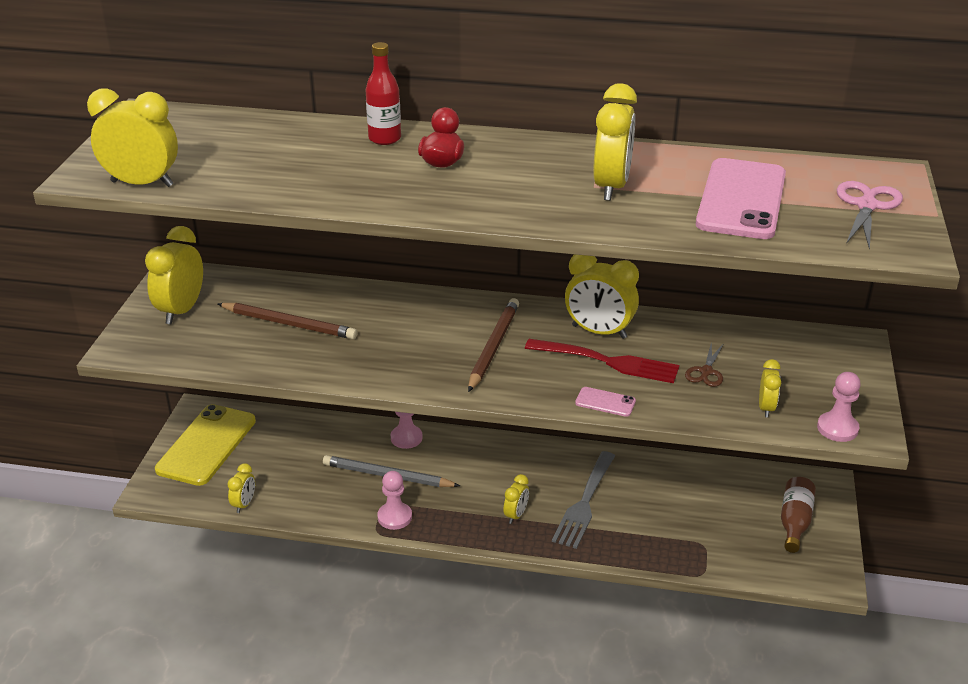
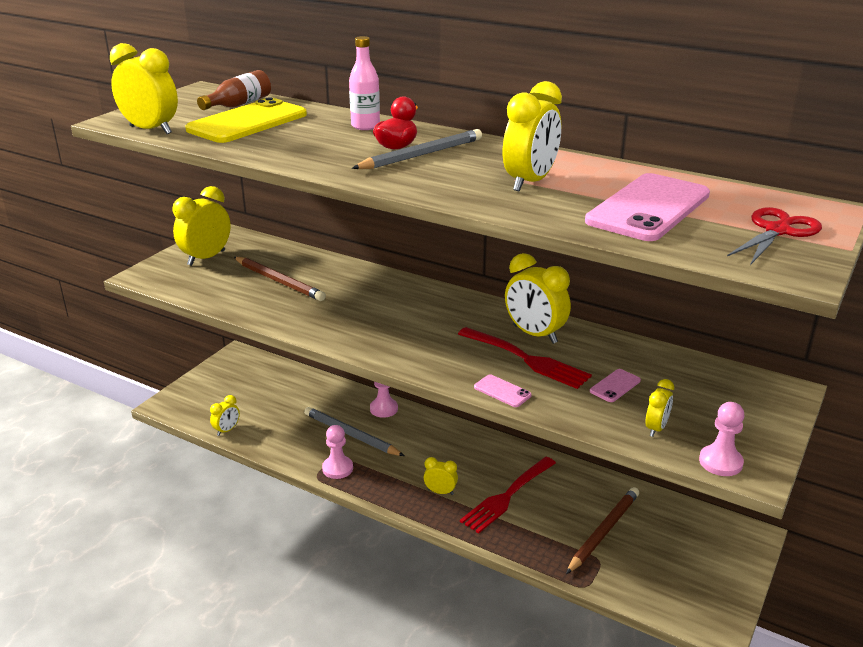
camera: 20 degrees right, 5 degrees down
(206, 445) = (227, 380): yellow phone -> yellow phone (247, 122)
(384, 139) = (365, 126): red bottle -> pink bottle
(476, 169) = (421, 155): none -> grey pencil
(493, 347) = (432, 328): brown pencil -> brown pencil (604, 531)
(516, 515) = (440, 492): yellow clock -> yellow clock turned 120 degrees counterclockwise
(584, 502) = (507, 495): grey fork -> red fork
(706, 372) = (615, 386): brown scissors -> pink phone
(794, 522) = (702, 563): brown bottle -> brown bottle (239, 104)
(867, 205) = (778, 230): pink scissors -> red scissors

